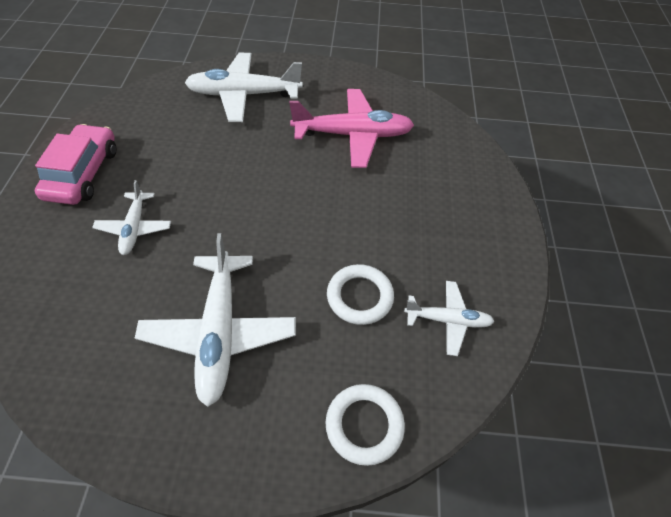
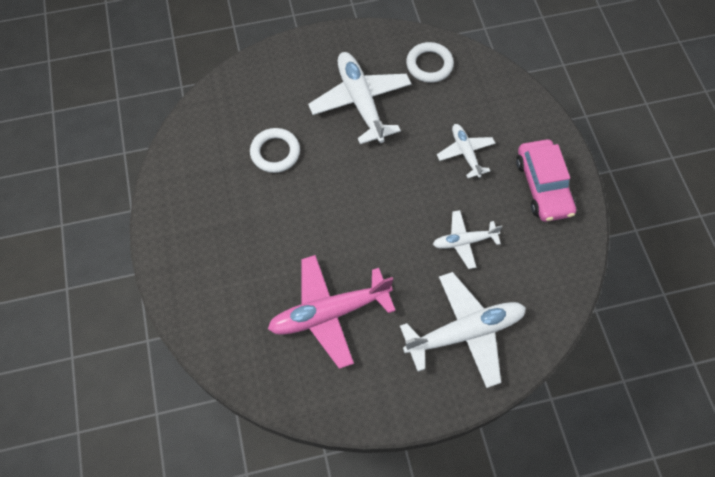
camera: 165 degrees right, 10 degrees up
(364, 425) = (251, 79): white ring -> white ring (429, 65)
(448, 320) = (208, 155): white plane -> white plane (464, 241)

